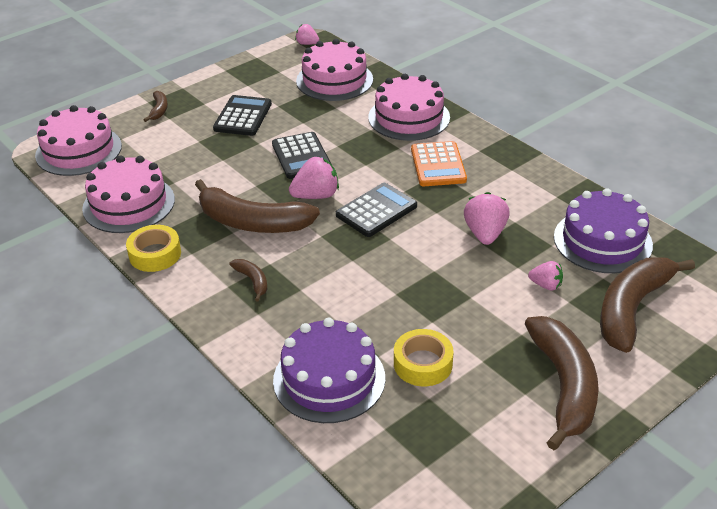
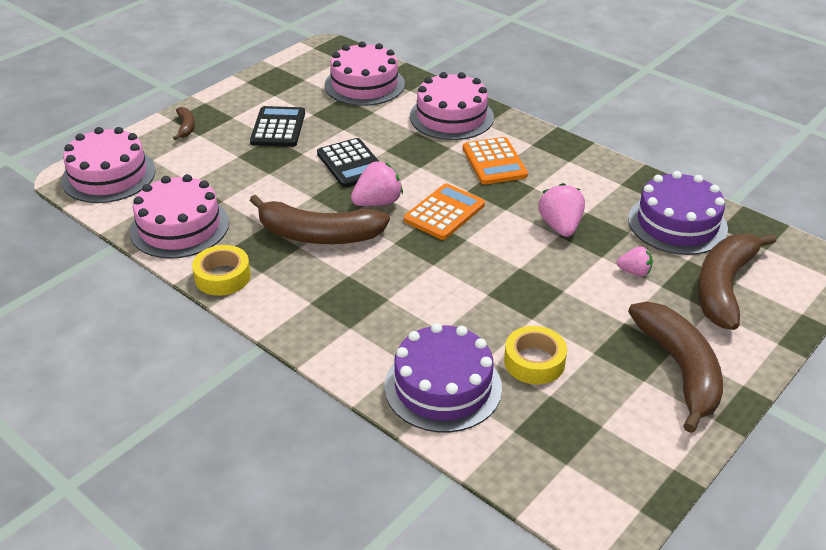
camera: 10 degrees left, 0 degrees up
(253, 281) = (335, 295): brown banana -> none
(307, 44) = (326, 49): pink strawberry -> none
(376, 211) = (444, 212): black calculator -> orange calculator

